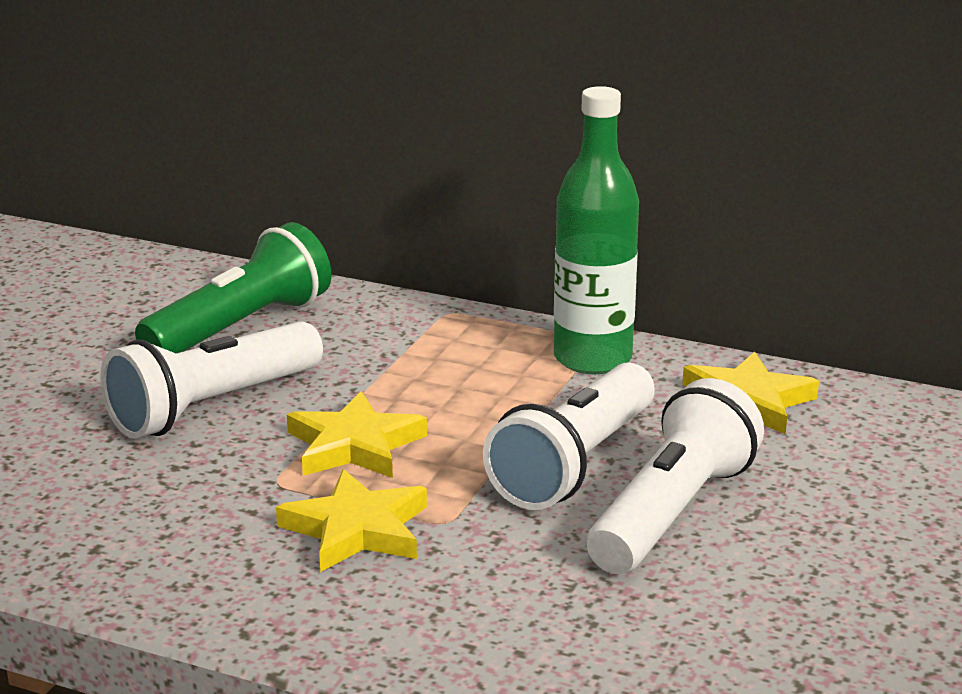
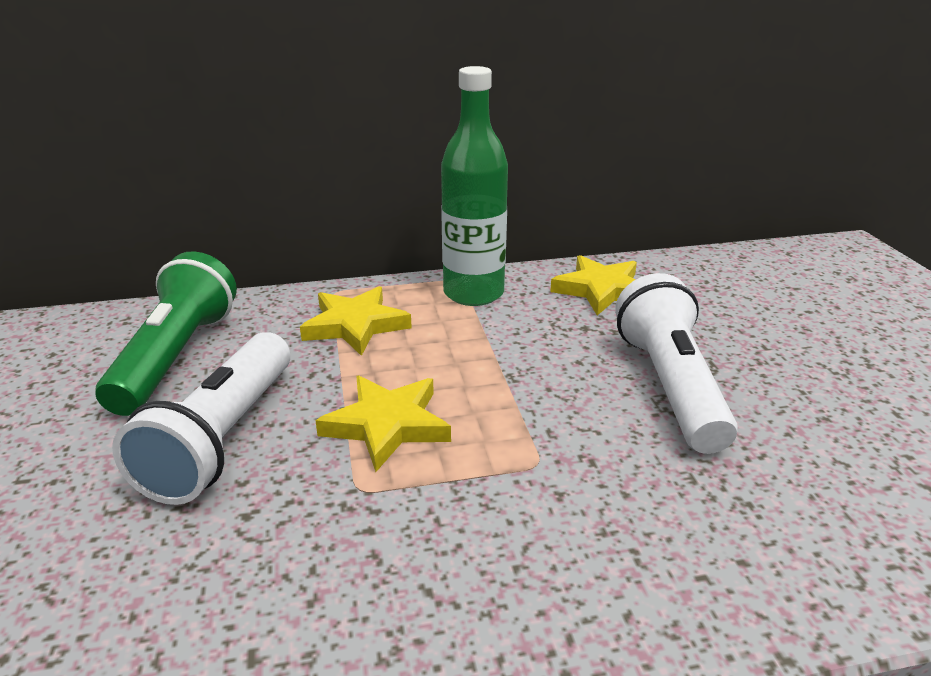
camera: 35 degrees left, 5 degrees up
(357, 529) = (480, 505): yellow star -> yellow star (355, 325)
(575, 464) = (563, 374): white flashlight -> none

